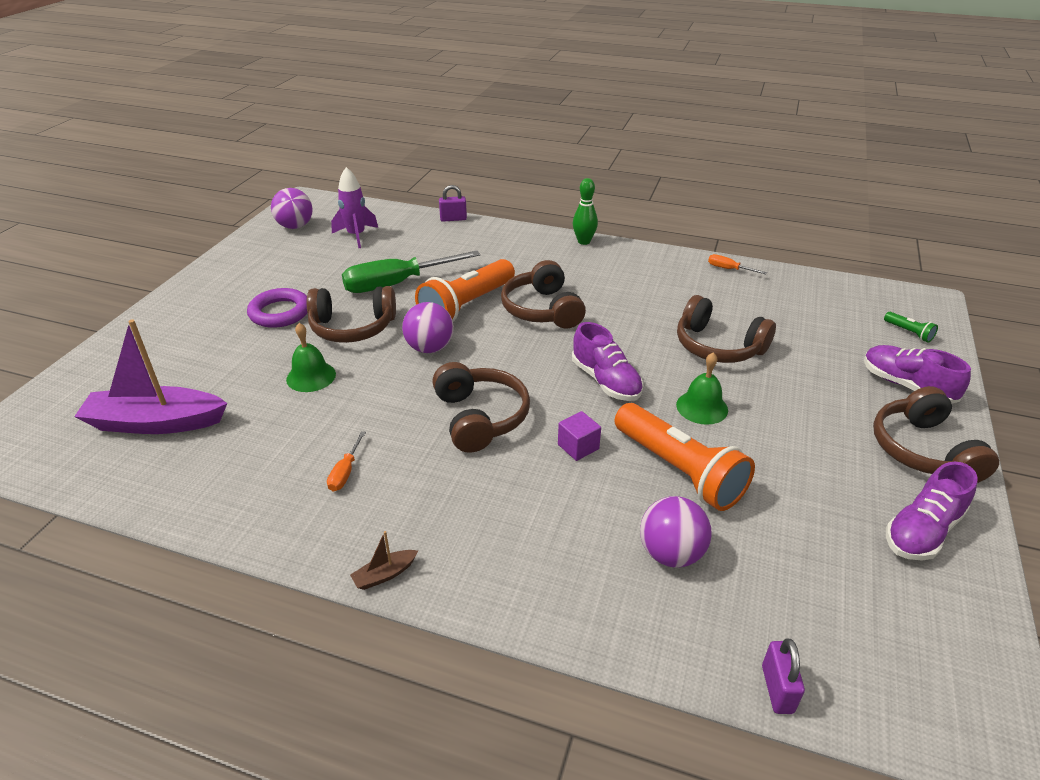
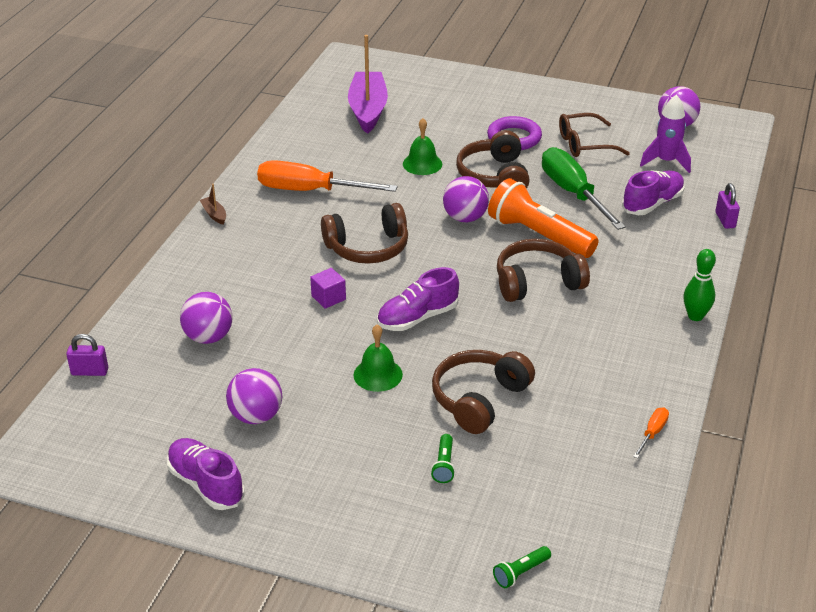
camera: 90 degrees right, 0 degrees up
(310, 273) = (584, 144): none -> brown glasses
(345, 472) = (310, 191): orange screwdriver -> orange screwdriver, size x2.35
(679, 470) = (295, 350): orange flashlight -> none
(798, 496) = (256, 416): none -> purple ball
(811, 367) = (444, 465): none -> green flashlight
(906, 386) = (411, 536): purple shoe -> purple shoe (652, 203)
(923, 450) = (306, 517): brown headphones -> none

